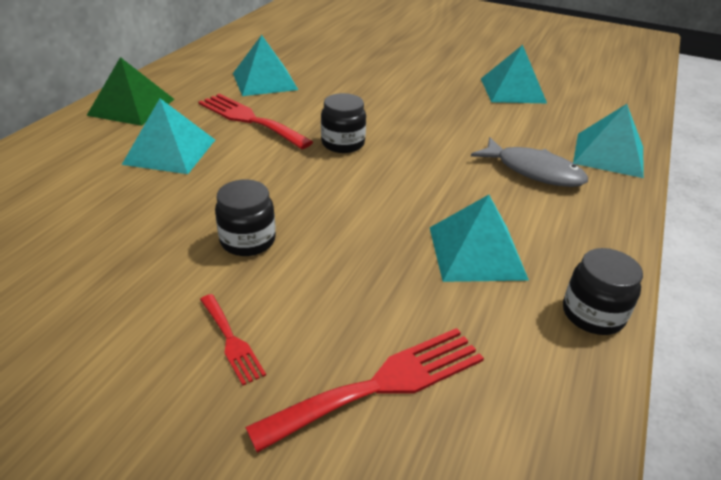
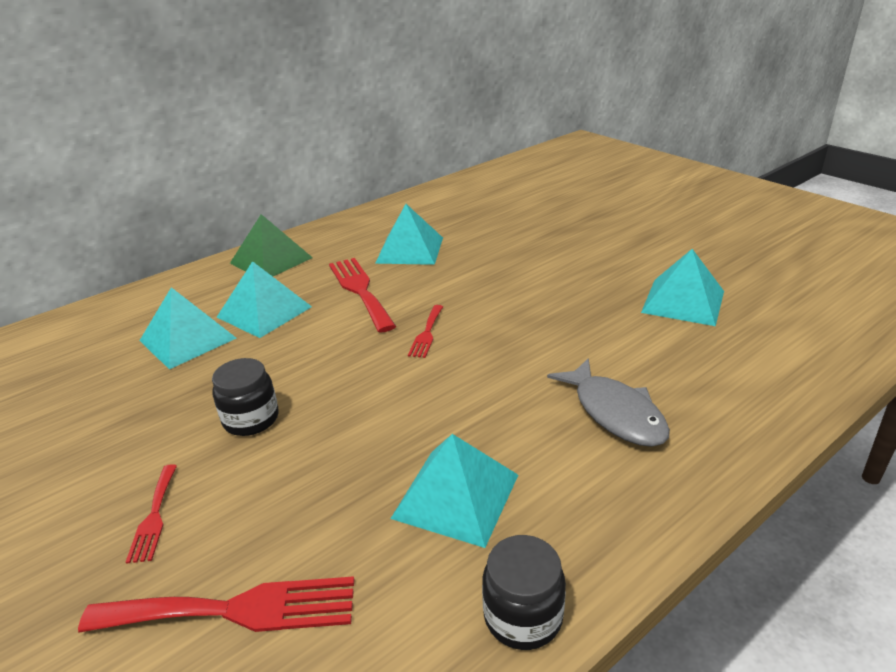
camera: 30 degrees right, 5 degrees down
(343, 143) = (426, 333): black jar -> red fork
(609, 154) = (740, 413): turquoise pyramid -> turquoise pyramid (187, 339)

